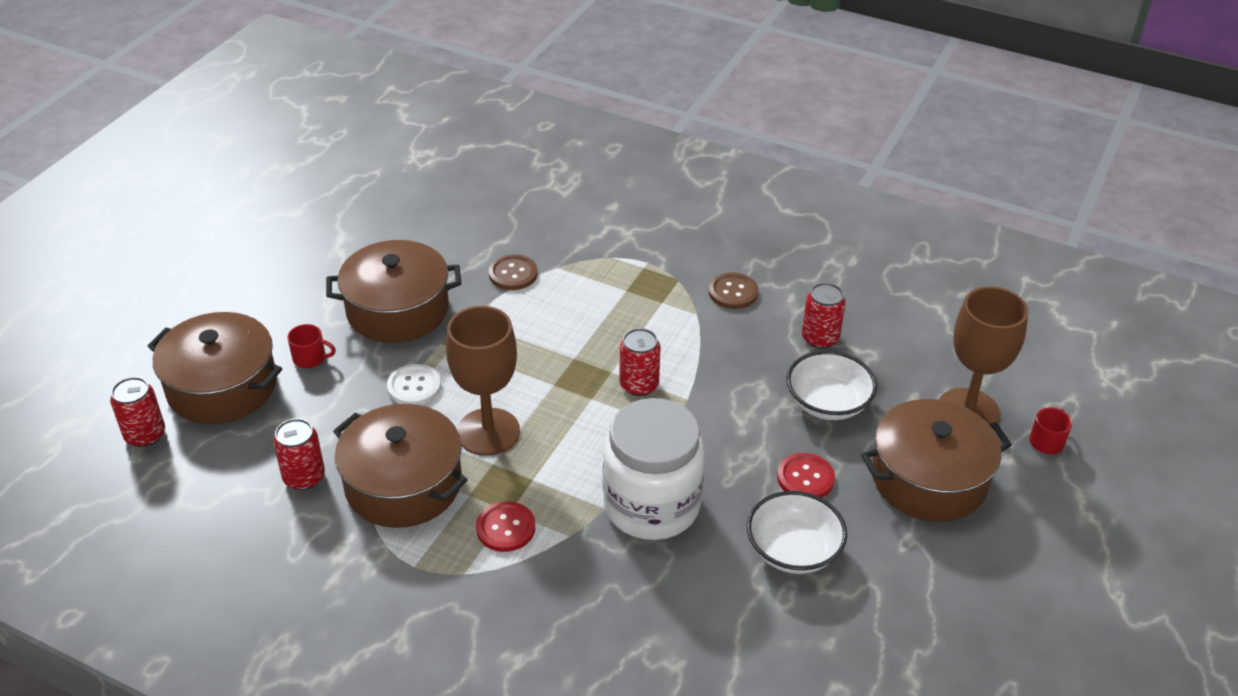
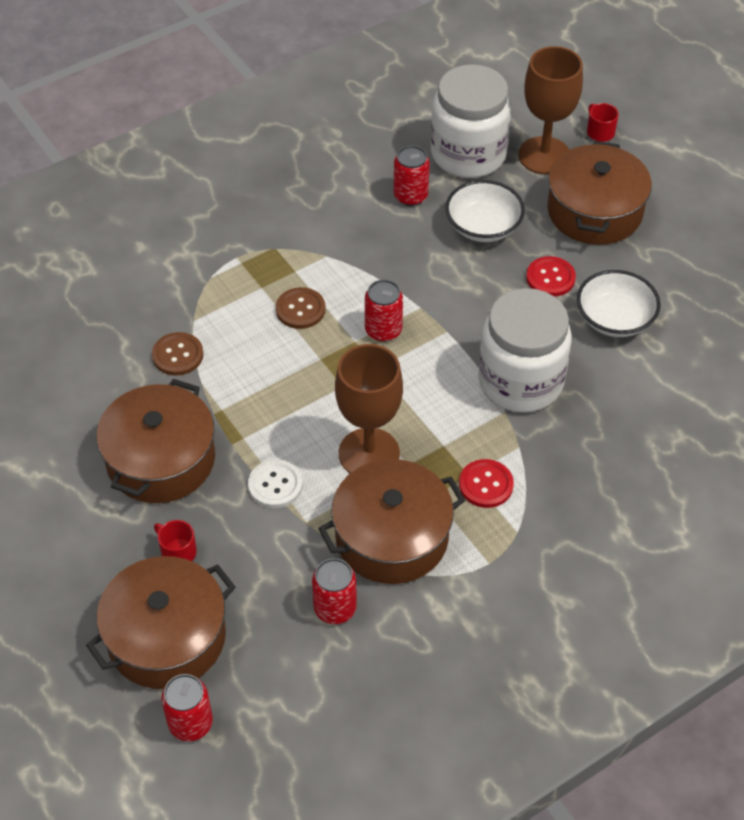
camera: 60 degrees left, 10 degrees up
(310, 358) = (178, 552): red mug -> red mug turned 90 degrees counterclockwise
(733, 292) = (318, 221): brown button -> brown button (300, 309)
(913, 356) = (468, 154): none -> white jar

